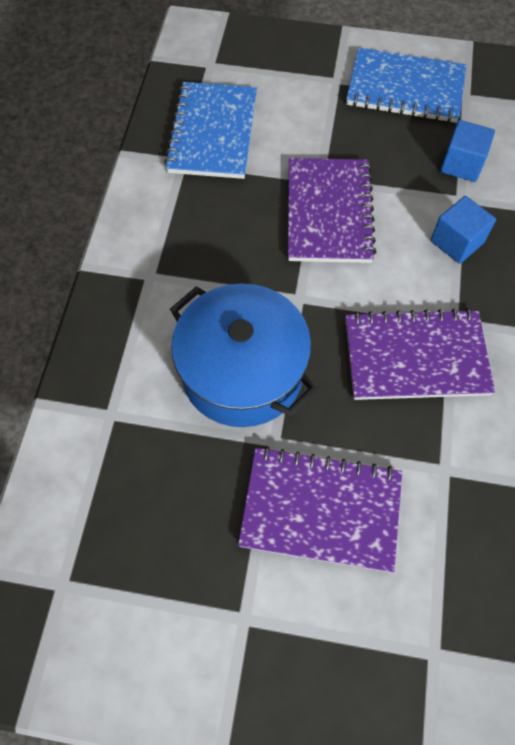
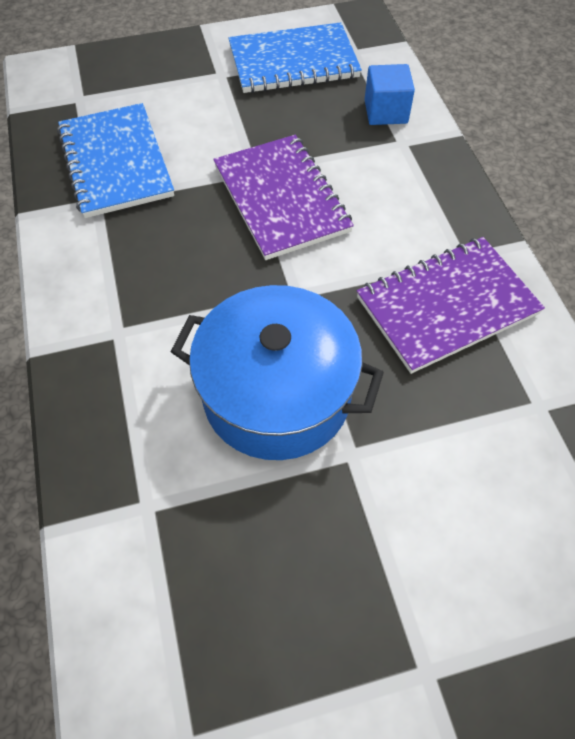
camera: 25 degrees left, 5 degrees down
(321, 510) = (441, 506): purple notebook -> none
(457, 242) = (422, 182): blue cube -> none

